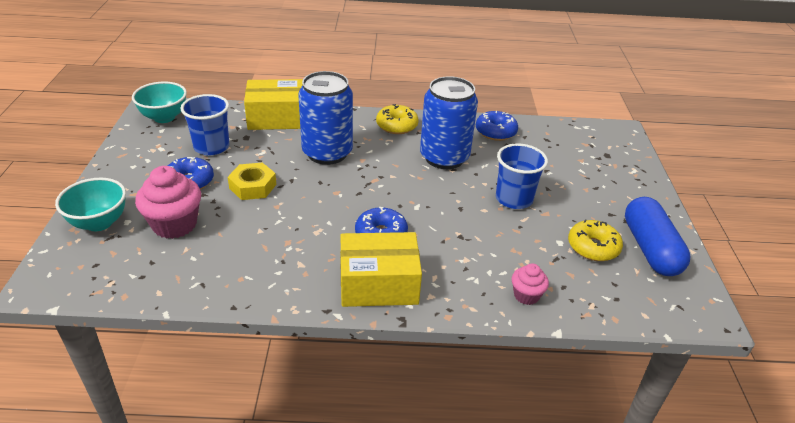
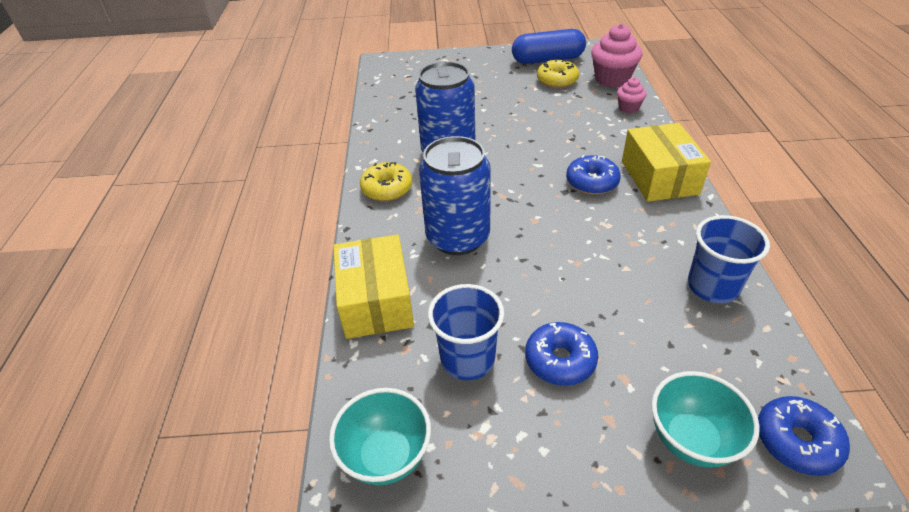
camera: 90 degrees left, 5 degrees up
(174, 224) = (653, 349): pink cupcake -> pink cupcake (612, 79)
(253, 186) = (548, 291): yellow nut -> none
(495, 132) = (392, 124): blue donut -> blue donut (796, 441)
(514, 199) = (506, 113): blue cup -> blue cup (712, 286)

